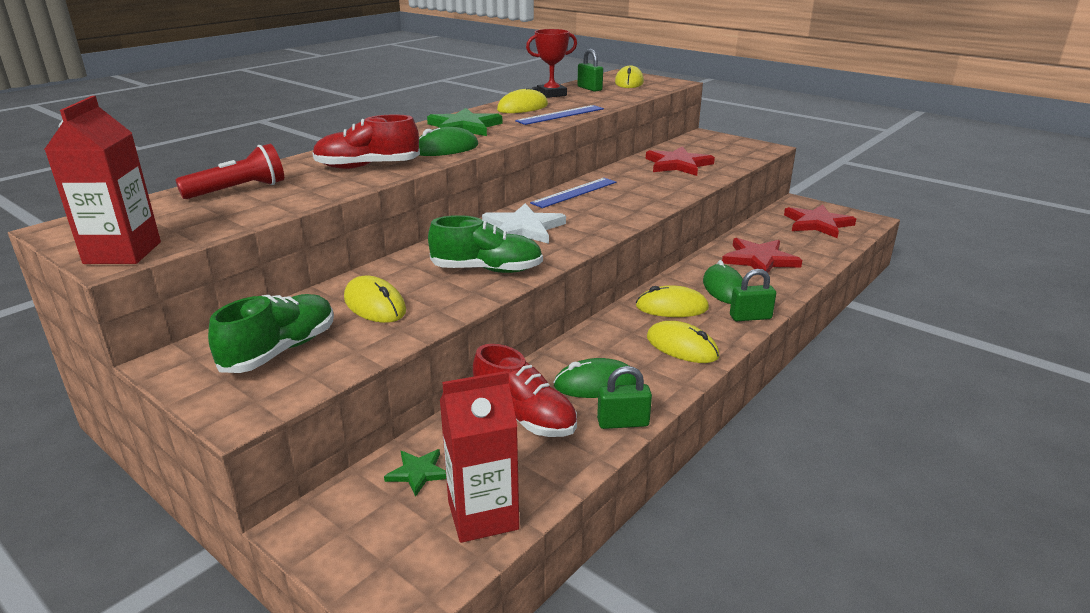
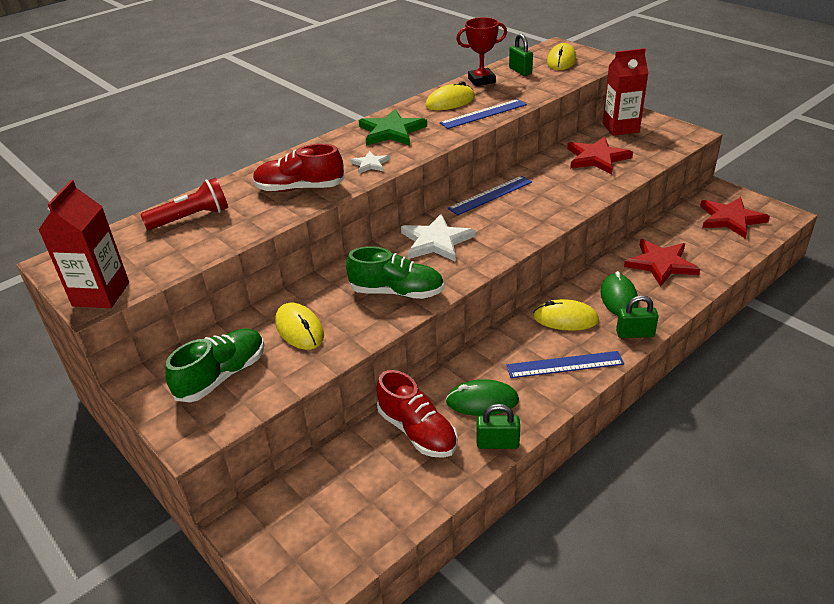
camera: 10 degrees right, 10 degrees up
(418, 473) = (327, 480): green star -> none
(445, 149) = (370, 164): green mouse -> white star
(483, 515) = (371, 524): red carton -> red carton (620, 128)
(682, 347) = (565, 365): yellow mouse -> blue ruler

